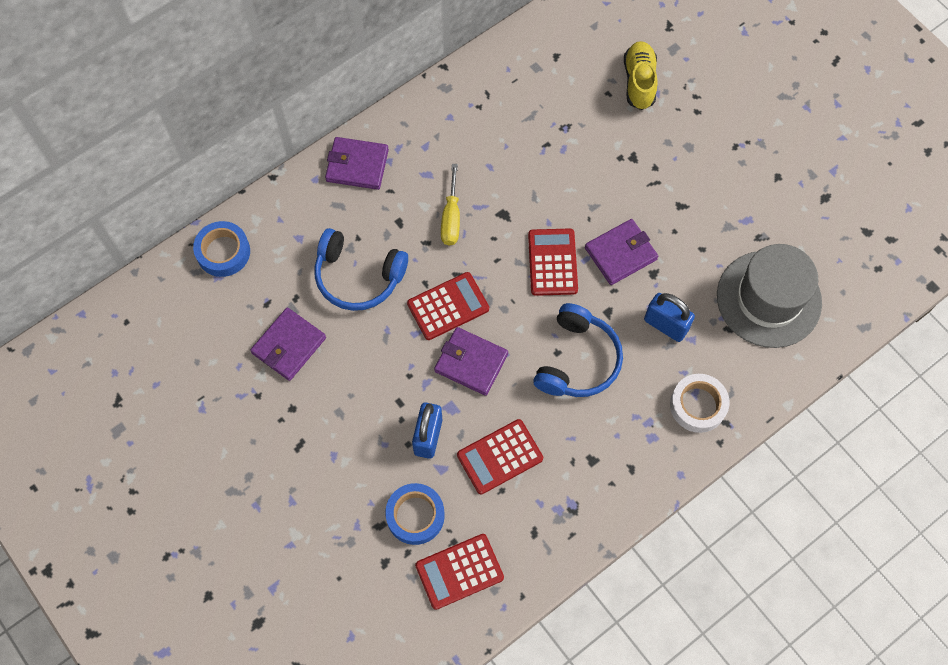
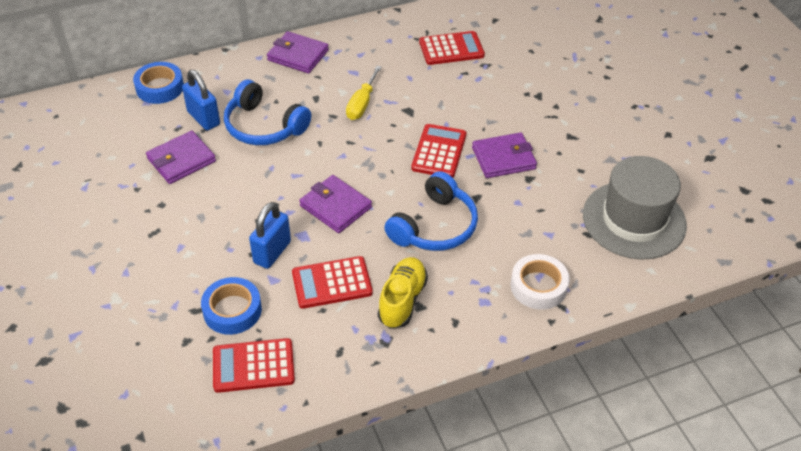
camera: 15 degrees right, 20 degrees down
(448, 306) = (332, 162): red calculator -> red calculator (451, 49)
(639, 82) = (561, 48): yellow shoe -> yellow shoe (402, 300)
(665, 325) = (527, 218): blue padlock -> blue padlock (203, 118)

